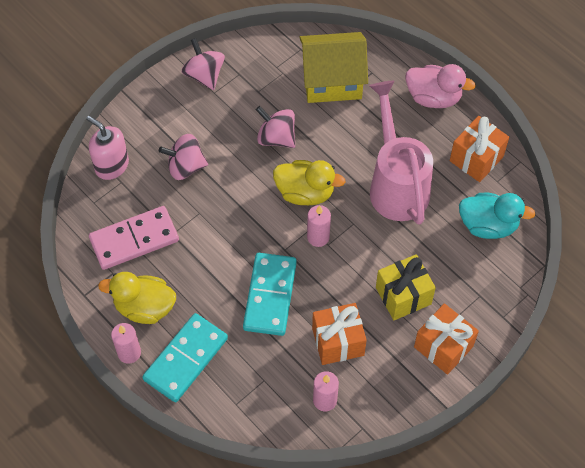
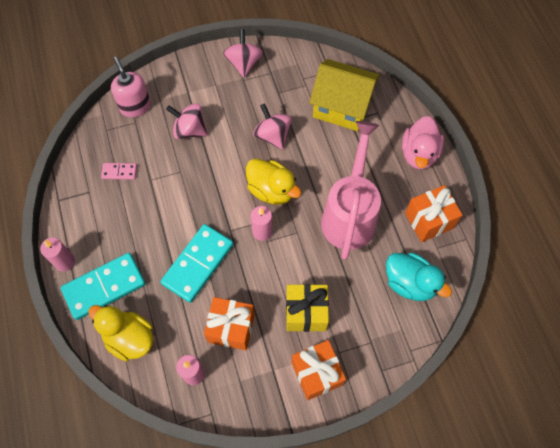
camera: 25 degrees right, 5 degrees up
(134, 239) = (119, 172): pink domino -> pink domino, size x0.48
(144, 307) = (97, 230): yellow duck -> yellow duck (129, 338)
(433, 97) = (418, 154): pink duck -> pink duck turned 60 degrees clockwise

